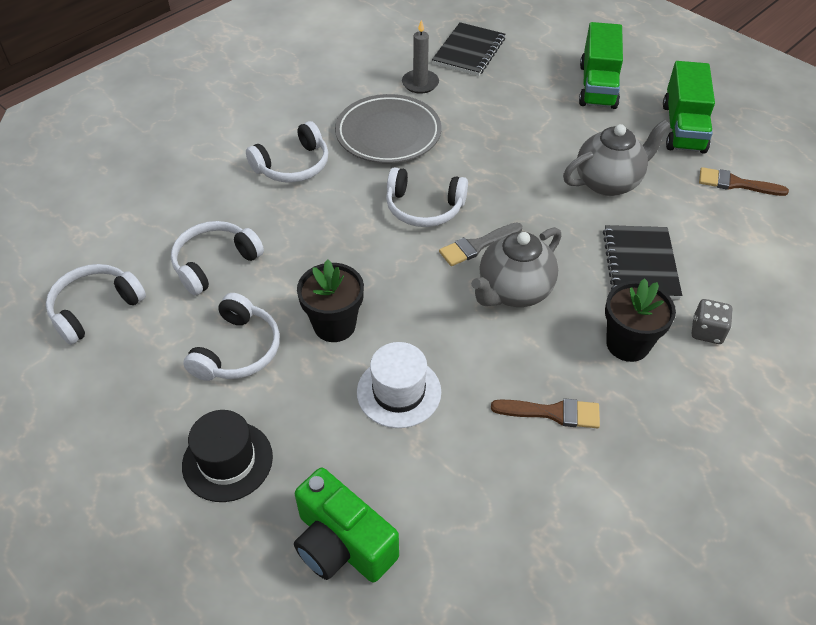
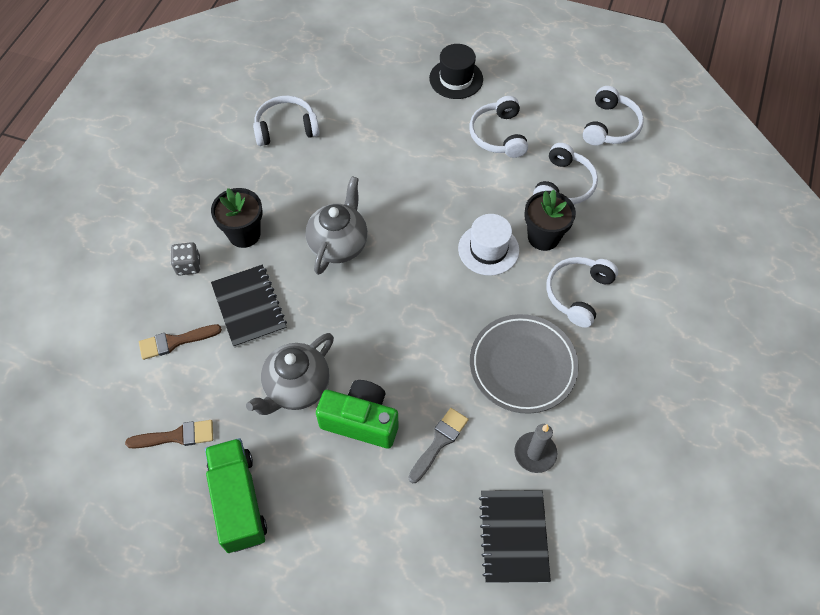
camera: 155 degrees right, 10 degrees up
(334, 325) = (449, 173): black flower pot -> black flower pot (543, 237)
(342, 544) = (370, 66): green camera -> green camera (361, 421)
(399, 392) = (383, 147): white hat -> white hat (488, 249)
(424, 208) = (443, 294): white headphones -> white headphones (286, 128)
(477, 245) = (383, 274): grey brush -> grey brush (439, 442)
(553, 413) = (281, 170): brown brush -> brown brush (175, 342)
(597, 86) = (346, 535): green truck -> none

